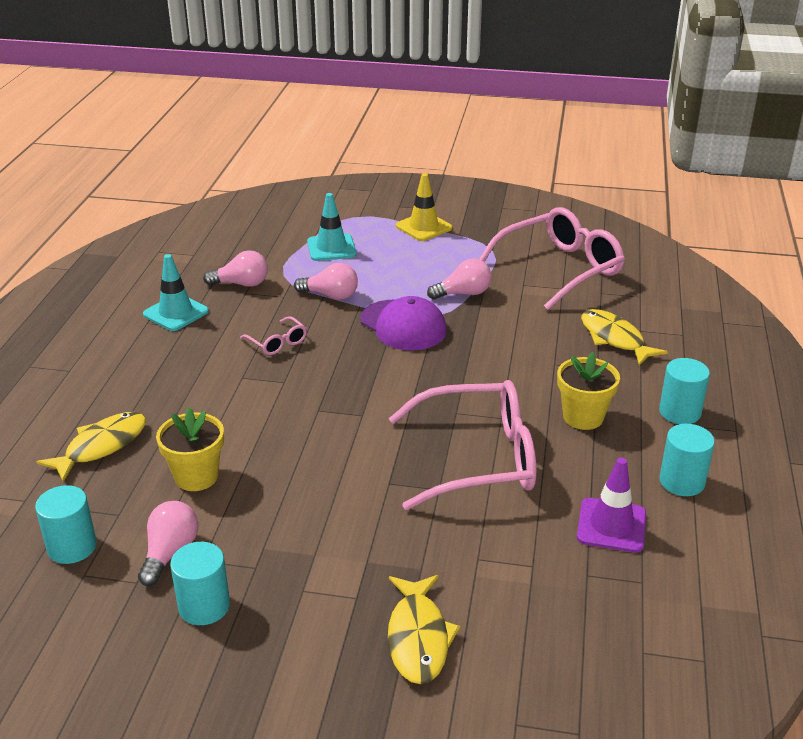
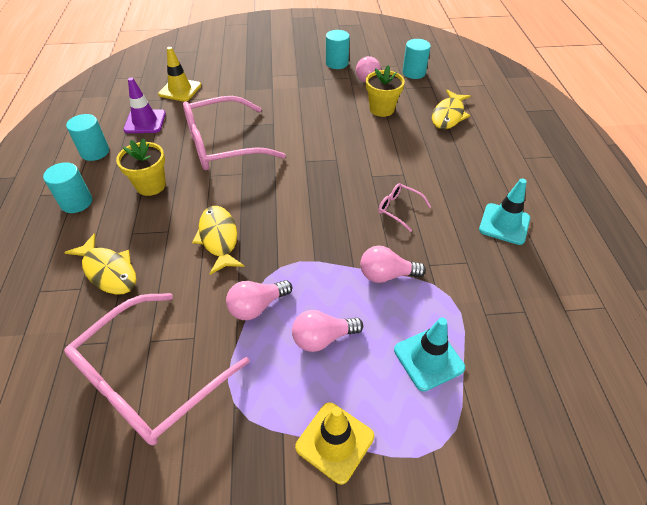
camera: 165 degrees right, 15 degrees up
(241, 284) = (479, 273): pink light bulb -> pink light bulb (322, 338)
(403, 325) = (304, 249): purple cap -> none
(418, 638) = (240, 67): yellow fish -> yellow fish (219, 238)
(553, 592) = (180, 90): none -> yellow traffic cone

